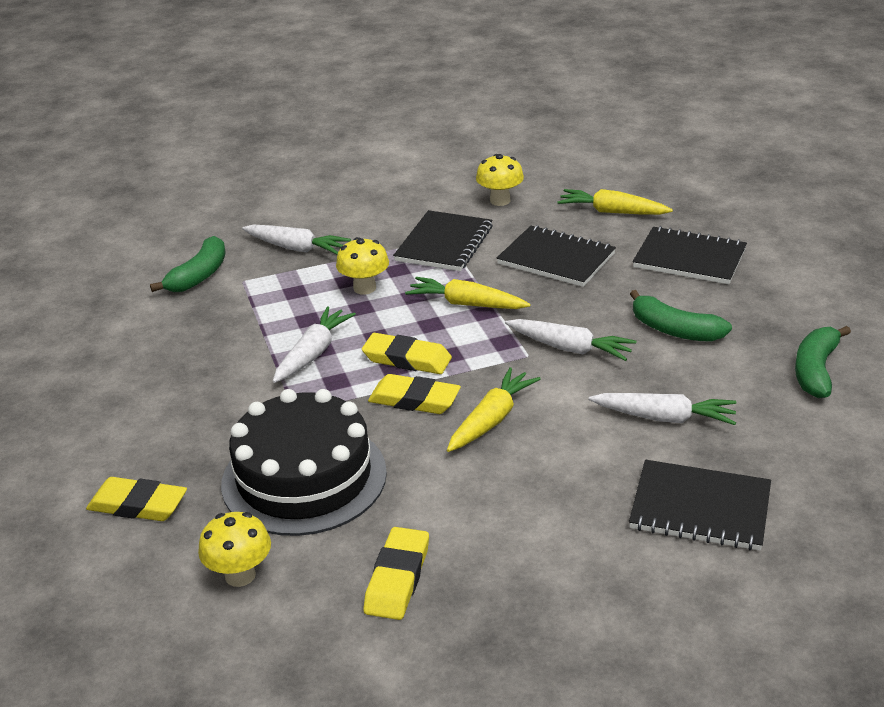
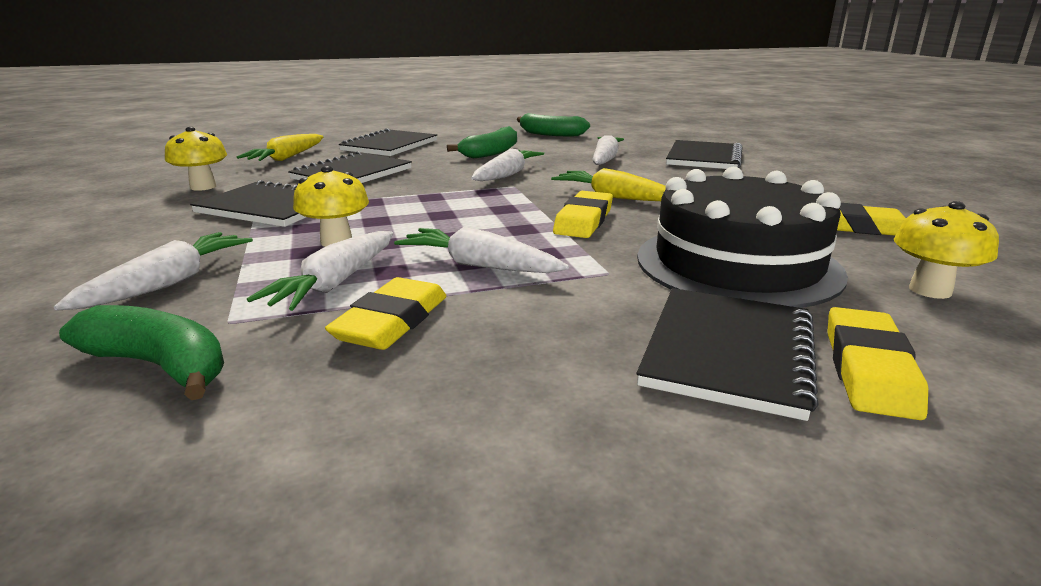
camera: 90 degrees left, 10 degrees down
(170, 452) = (728, 352): none -> black notebook
(290, 302) = (336, 283): none -> white carrot
(407, 359) = (507, 223): yellow eraser -> yellow eraser (392, 322)
(467, 304) = (411, 201): yellow carrot -> none

